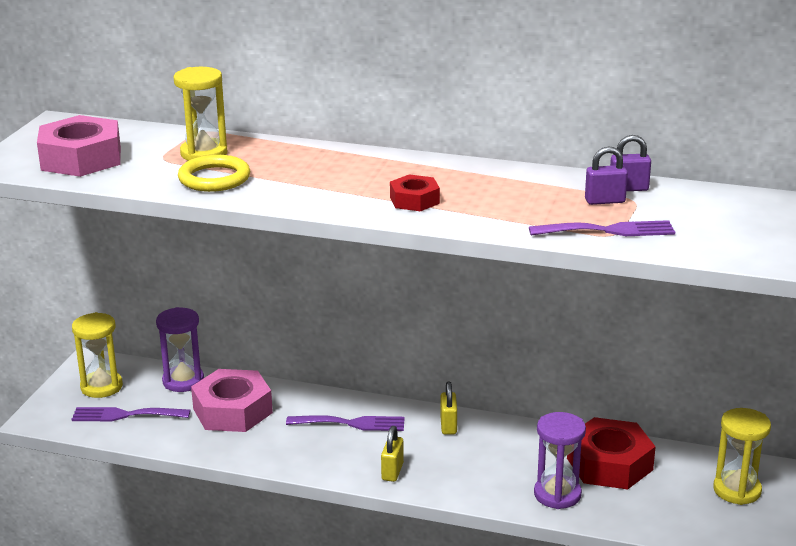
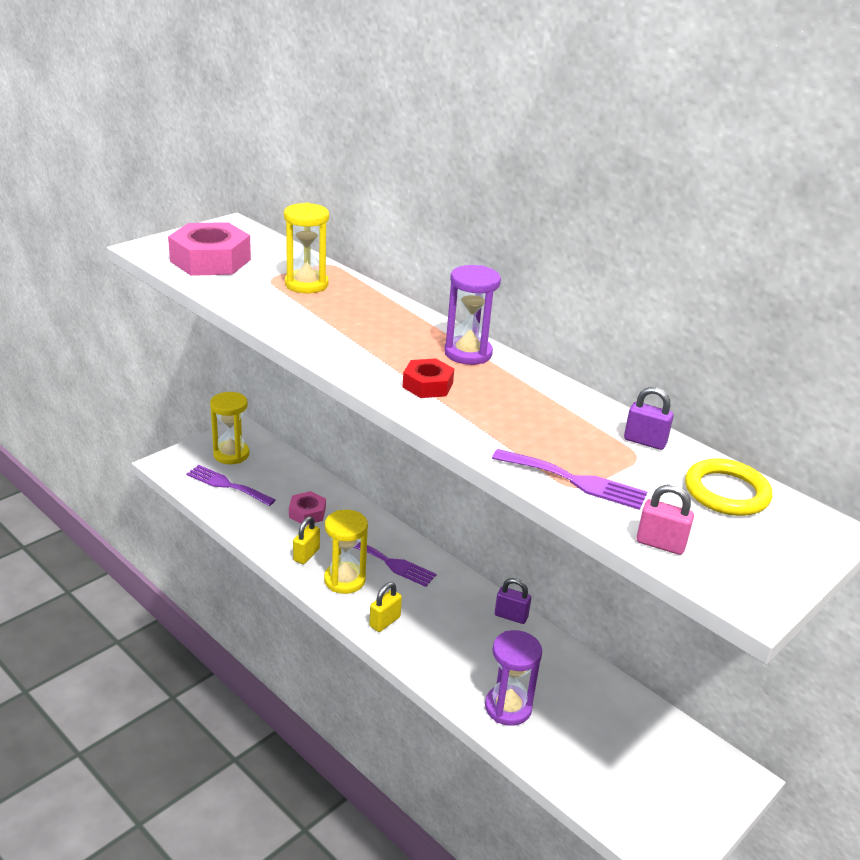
camera: 25 degrees right, 5 degrees up
(183, 381) = (293, 472): purple hourglass -> purple hourglass (468, 353)
(214, 178) = (287, 309): yellow ring -> yellow ring (726, 492)
(232, 411) = (307, 513): pink nut -> pink nut, size x0.55
(448, 426) = (467, 598): yellow padlock -> yellow padlock (306, 555)
(605, 201) = (606, 447): purple padlock -> purple padlock (511, 616)
(609, 464) = (581, 698): red nut -> none
(713, 251) = (660, 544): none -> pink padlock
(737, 490) = (685, 781): yellow hourglass -> yellow hourglass (344, 580)

